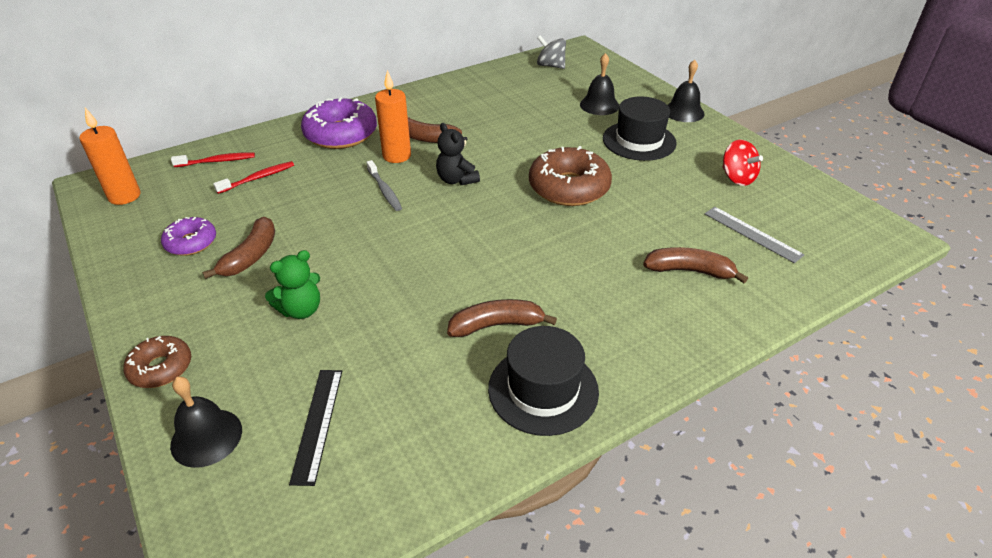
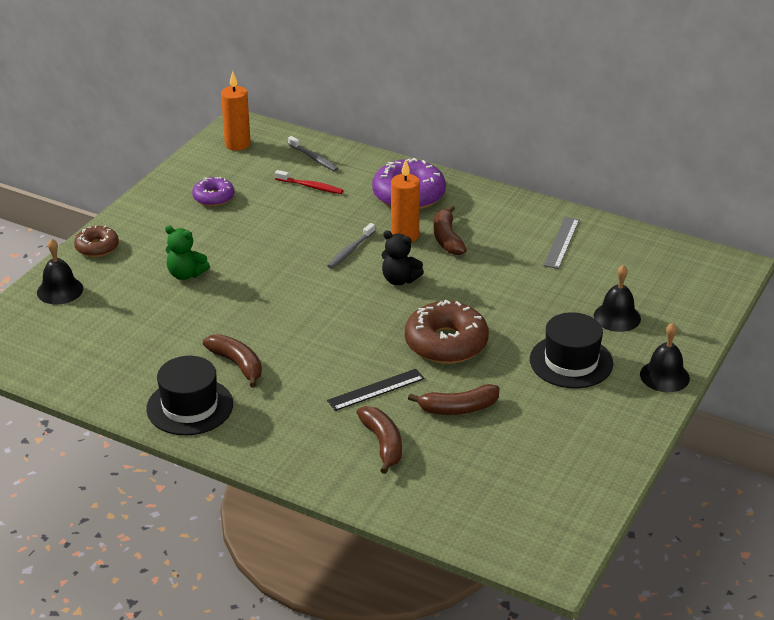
camera: 60 degrees right, 5 degrees down
(217, 161) = (314, 158): red toothbrush -> grey toothbrush
(251, 256) = (221, 228): brown banana -> brown banana (458, 408)
(318, 424) = (96, 326): black ruler -> black ruler (376, 390)
(456, 180) = (399, 280): black teddy bear -> black teddy bear turned 90 degrees counterclockwise
(550, 66) = (668, 260): grey spinning top -> none
(737, 178) = (563, 441): red spinning top -> none
(752, 234) = (472, 469): grey ruler -> grey ruler (561, 242)

